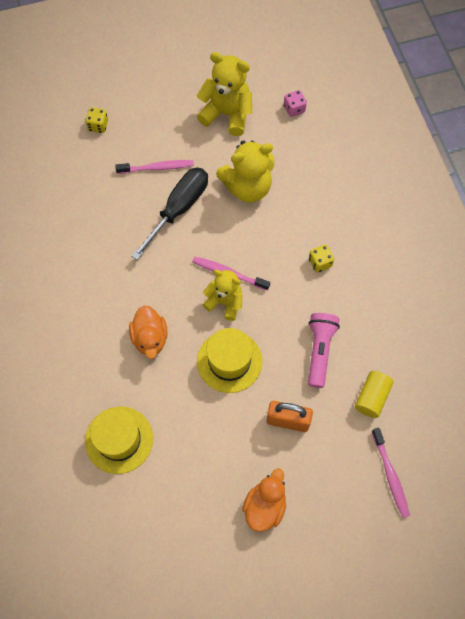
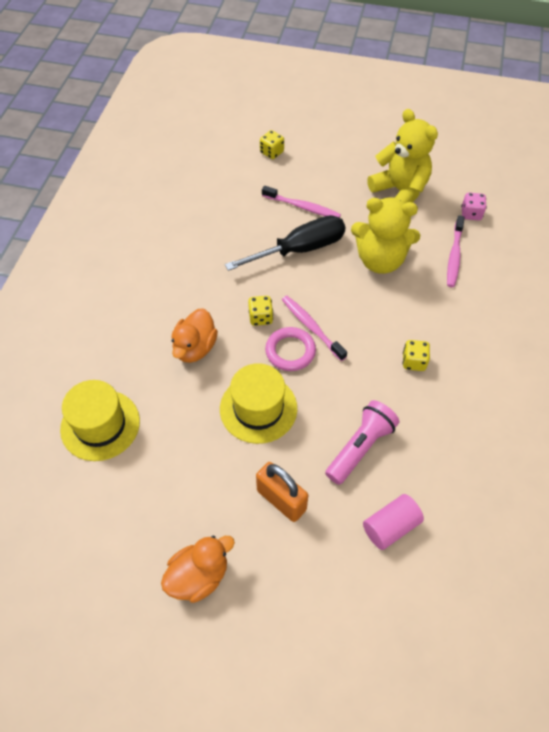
camera: 30 degrees right, 10 degrees down
(185, 285) = (260, 317): none -> yellow dice
(225, 302) = (290, 351): yellow teddy bear -> pink ring
(372, 397) = (390, 526): yellow cylinder -> pink cylinder
(390, 475) = (362, 626): pink toothbrush -> pink toothbrush (454, 256)

